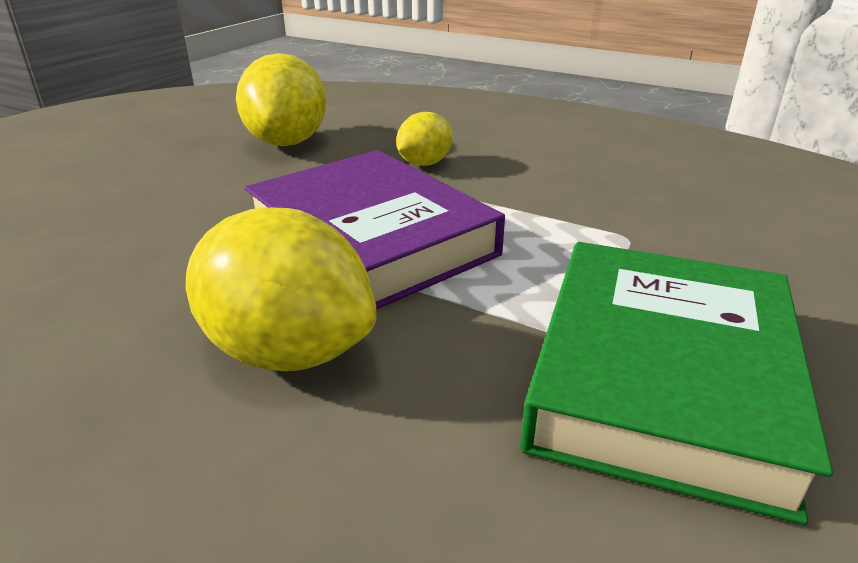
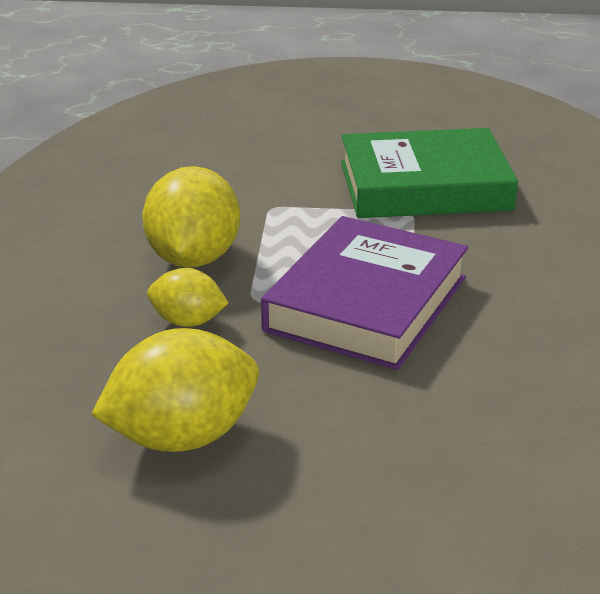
camera: 115 degrees left, 0 degrees up
(288, 351) = (521, 290): yellow lemon -> yellow lemon (193, 258)

